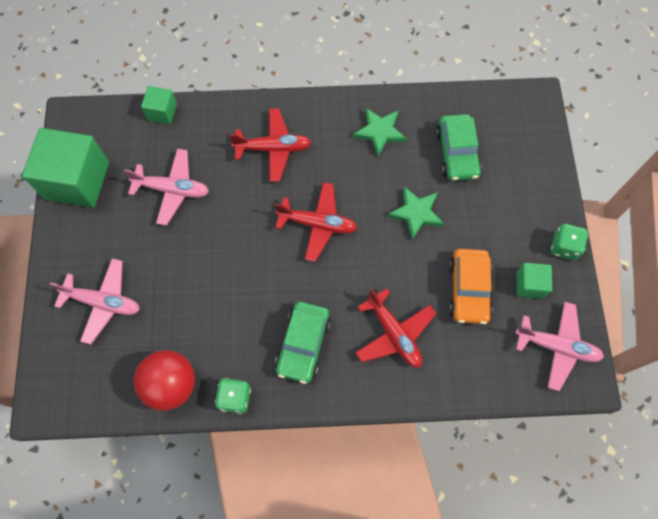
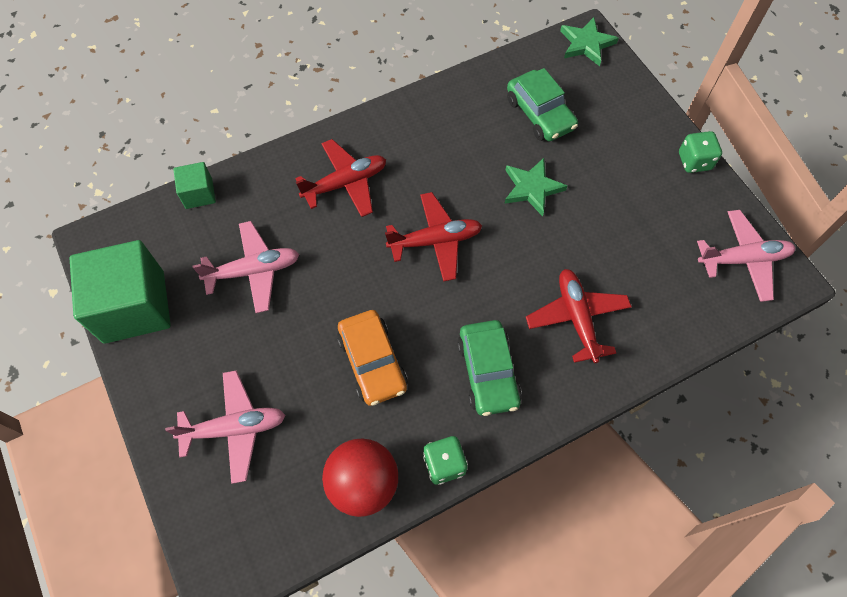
camera: 25 degrees left, 5 degrees down
(380, 132) = (450, 123): green star -> green star (586, 44)
(394, 333) = (577, 318): red plane -> red plane turned 135 degrees counterclockwise
(468, 289) = (626, 241): orange car -> orange car (372, 362)
(530, 285) = (683, 211): green cube -> none

